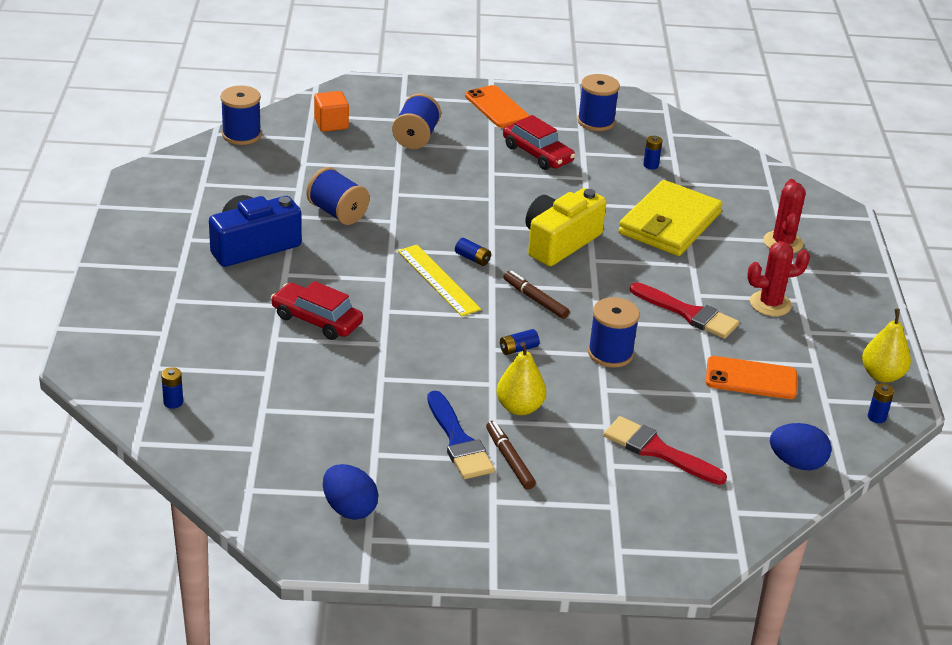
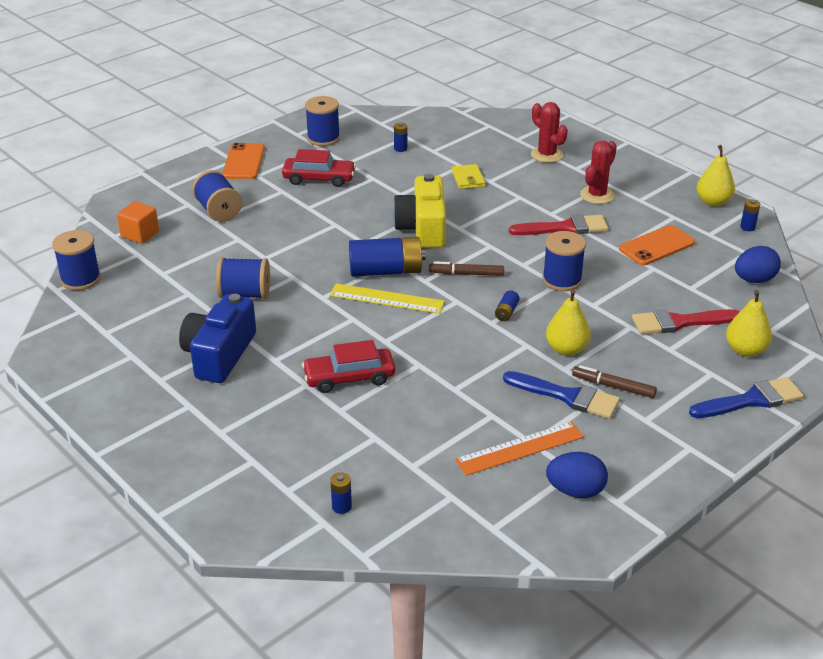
camera: 40 degrees left, 0 degrees up
(358, 451) = (520, 448): none -> orange ruler
(472, 258) = (386, 271): blue battery -> blue battery, size x2.29
(497, 107) = (243, 162): orange phone -> orange phone turned 75 degrees clockwise
(611, 549) = (751, 400): none -> blue brush
(669, 223) = (468, 179): yellow wallet -> yellow wallet, size x0.45
(679, 510) = (745, 350): none -> yellow pear

